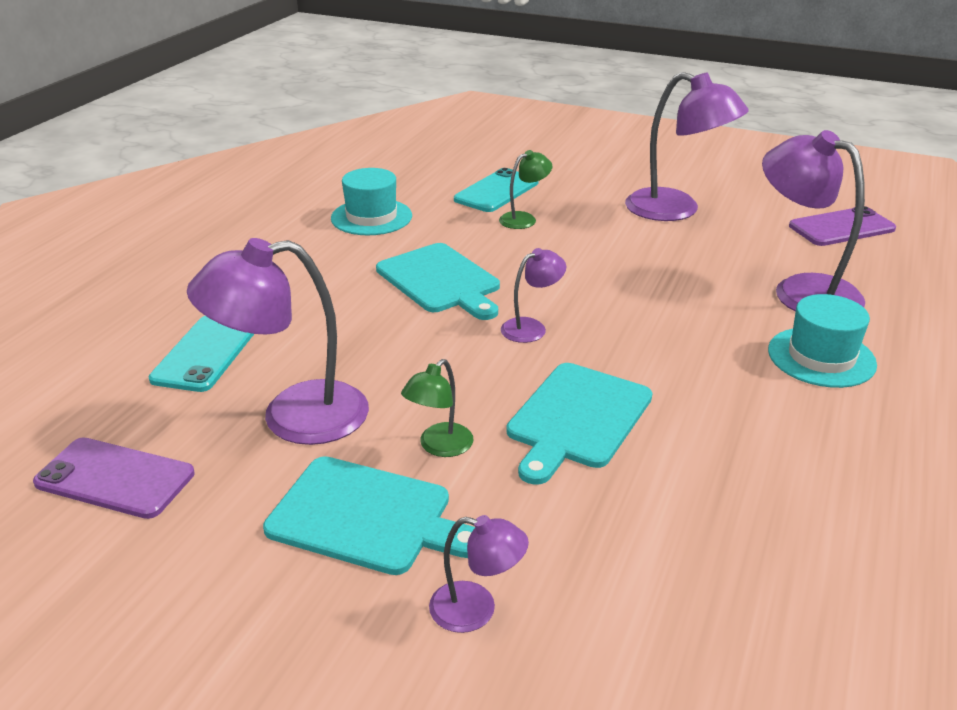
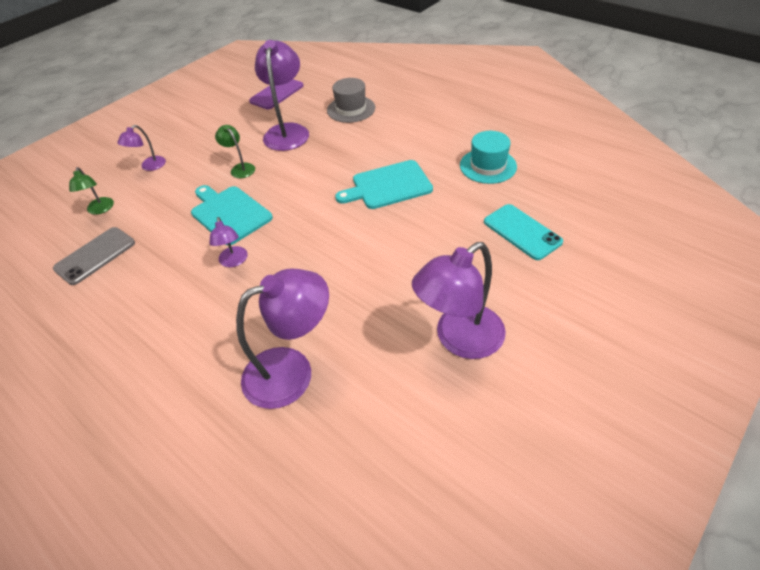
camera: 110 degrees right, 15 degrees up
(205, 353) = (351, 109): turquoise phone -> grey hat
(367, 516) = (213, 146): turquoise cutting board -> none
(524, 219) = (466, 238): green lamp -> green lamp (100, 210)
(531, 327) = (318, 213): purple lamp -> purple lamp (234, 261)
(790, 562) = (95, 256): none -> grey phone
(821, 357) = (211, 340): turquoise hat -> none
(841, 228) = (384, 467): purple phone -> none

